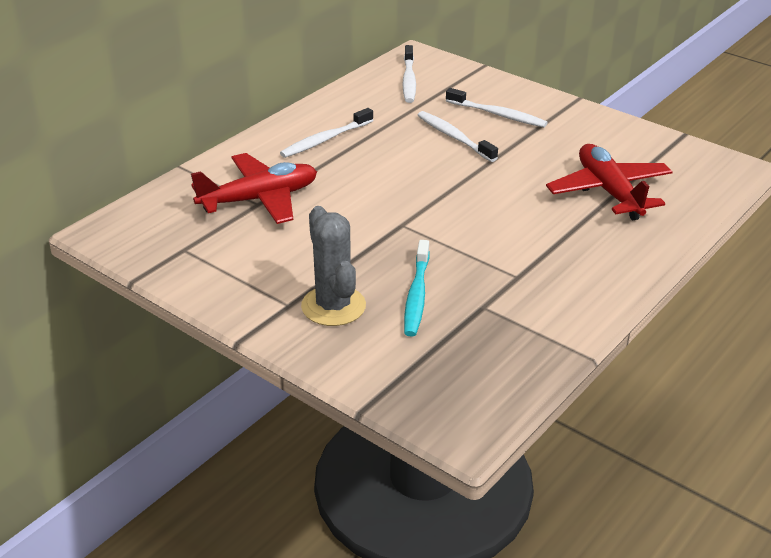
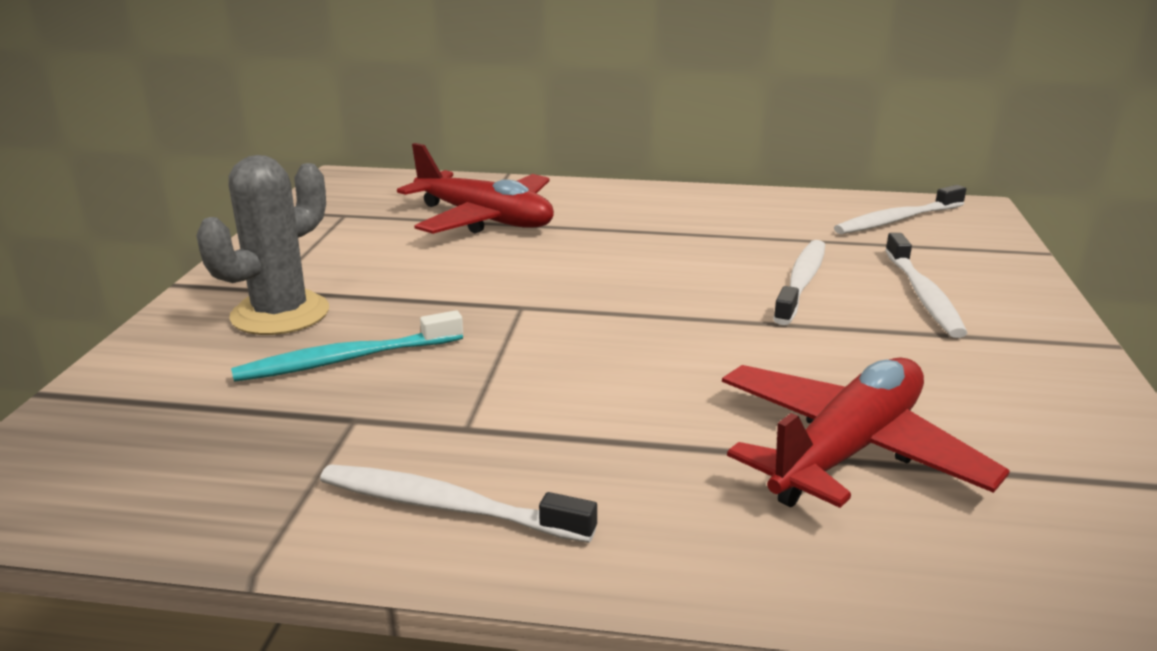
camera: 60 degrees right, 10 degrees down
(325, 140) = (665, 216): white toothbrush -> white toothbrush (447, 507)

